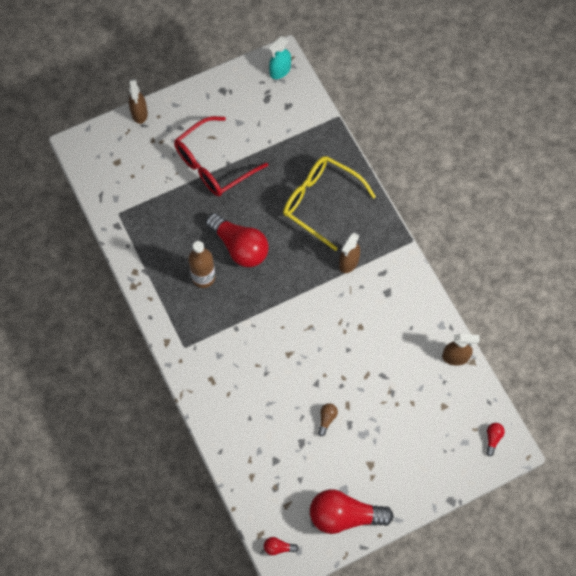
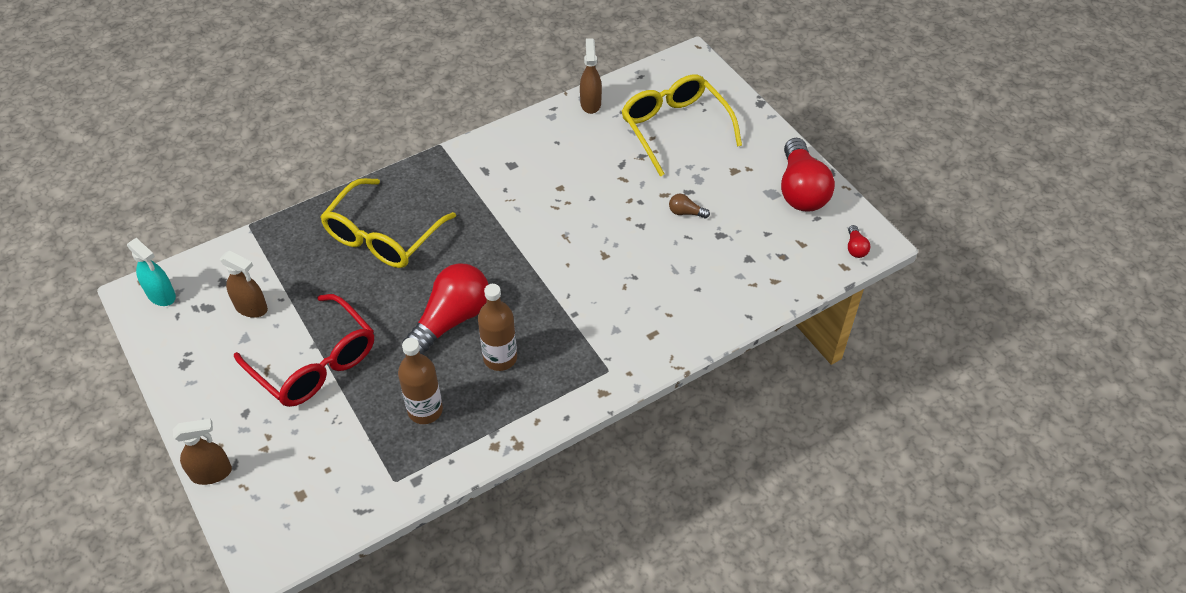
camera: 95 degrees left, 15 degrees down
(167, 231) = (425, 410): none -> brown bottle
(348, 263) = (472, 203): brown spray bottle -> brown spray bottle (251, 308)
(423, 423) = (674, 128): none -> yellow glasses
(493, 438) = (682, 72): red light bulb -> none

